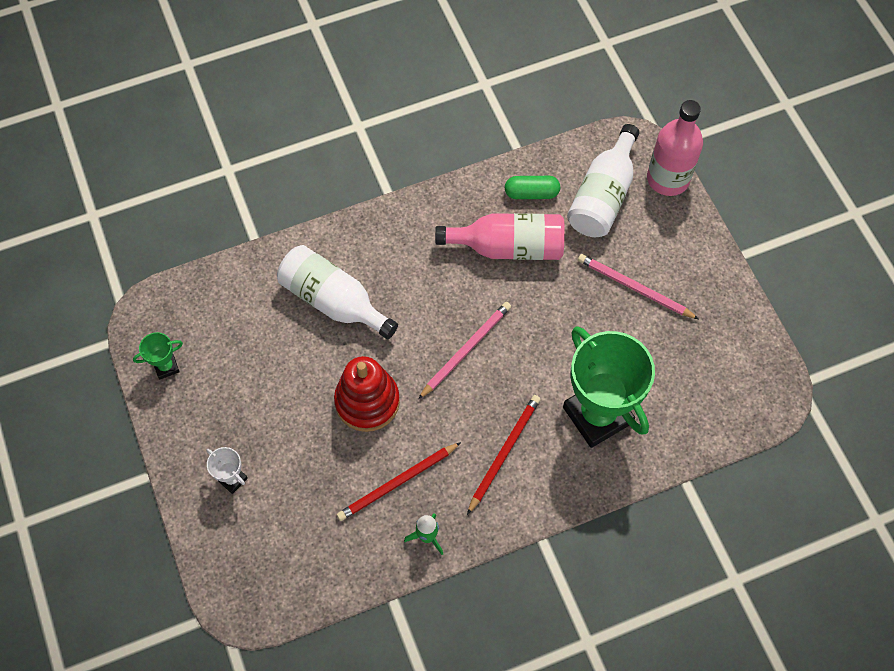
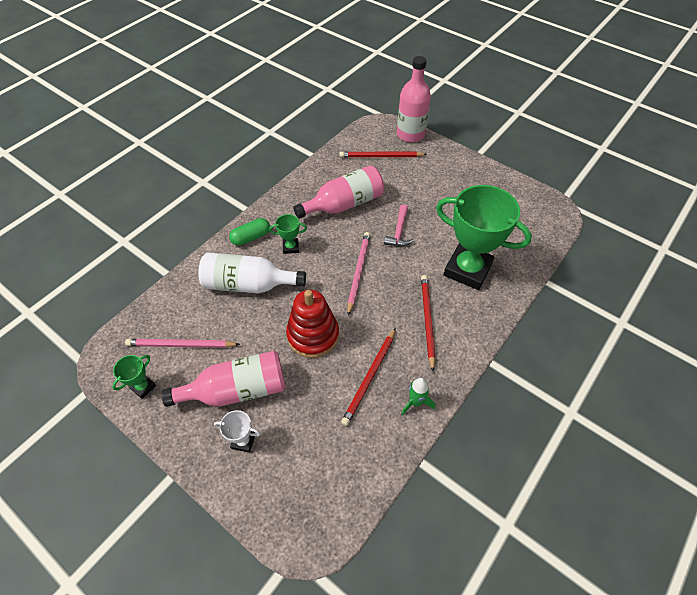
camera: 30 degrees left, 10 degrees down
(254, 421) = (237, 390): none -> pink bottle
(408, 276) = (290, 247): none -> green trophy
(531, 193) = (338, 172): green capsule -> green capsule (251, 237)
(550, 320) = (399, 232): none -> pink hammer
(603, 196) = (381, 156): white bottle -> red pencil
(634, 288) = (434, 193): pink pencil -> pink pencil (181, 345)

